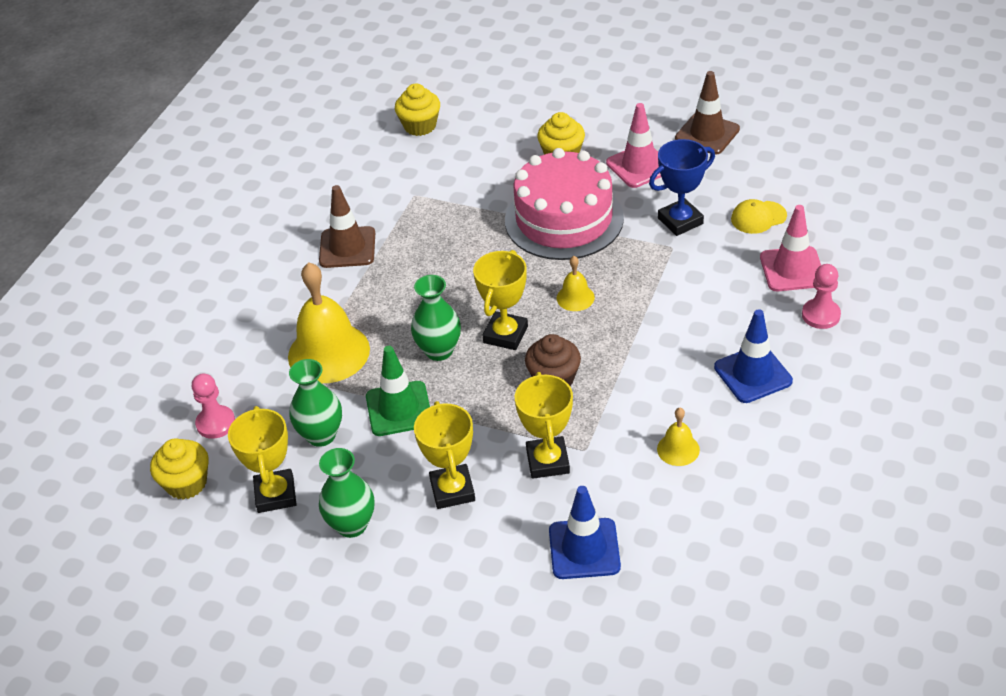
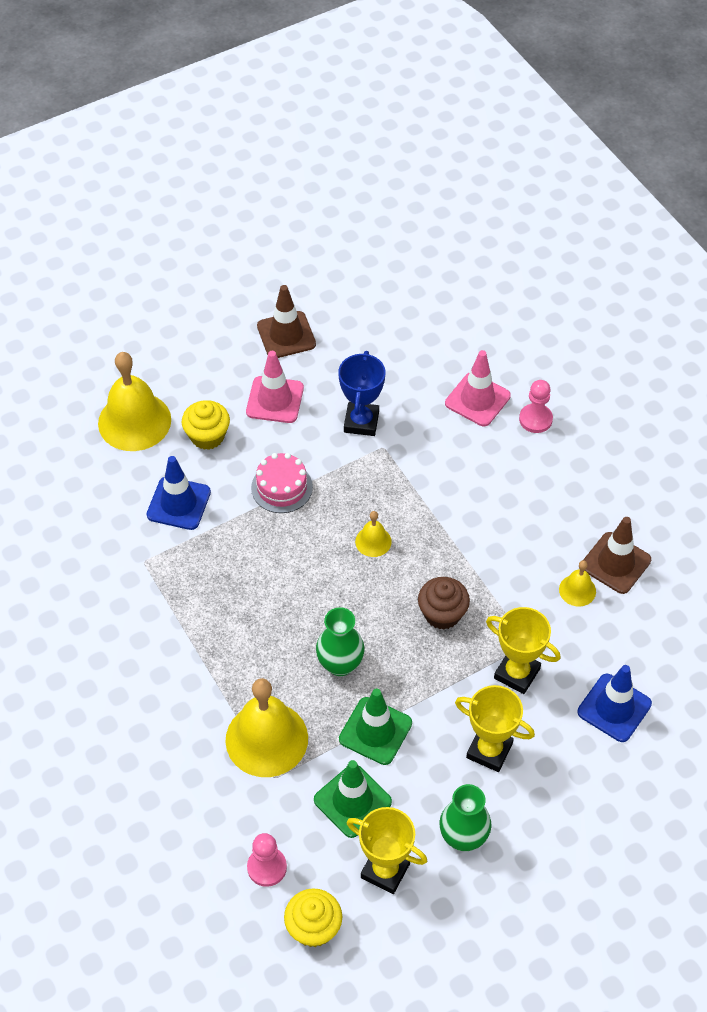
camera: 55 degrees left, 10 degrees up
(321, 435) = (352, 801): green vase -> green traffic cone
(347, 248) = (156, 648): brown traffic cone -> brown traffic cone (615, 563)
(420, 126) = (60, 499): yellow cupcake -> none
(505, 334) = (367, 611): yellow trophy -> none
(529, 115) = (134, 421): none -> yellow bell
(564, 219) = (282, 487): pink cake -> pink cake, size x0.52
(753, 374) = (551, 498): blue traffic cone -> blue traffic cone (178, 503)
(758, 217) = (407, 377): yellow cap -> none

